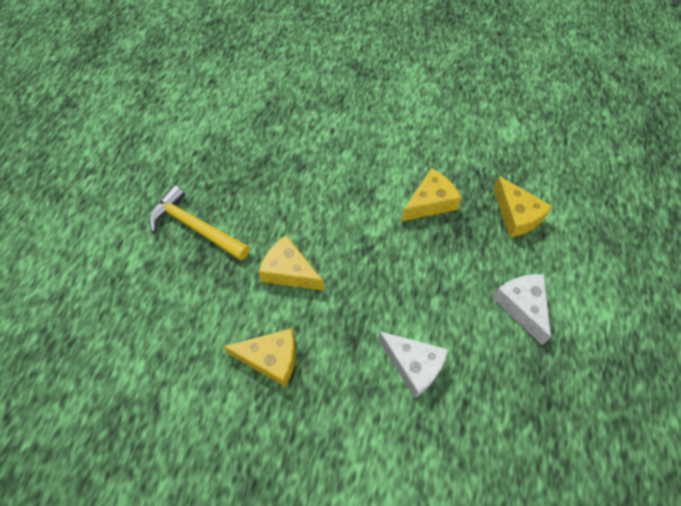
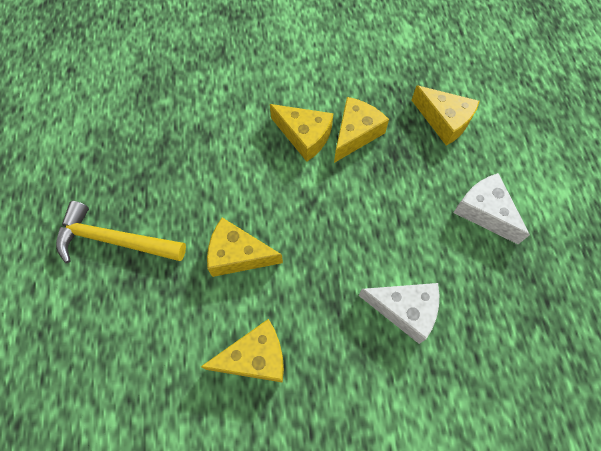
camera: 20 degrees left, 5 degrees up
(384, 191) = (304, 136): none -> yellow cheese

